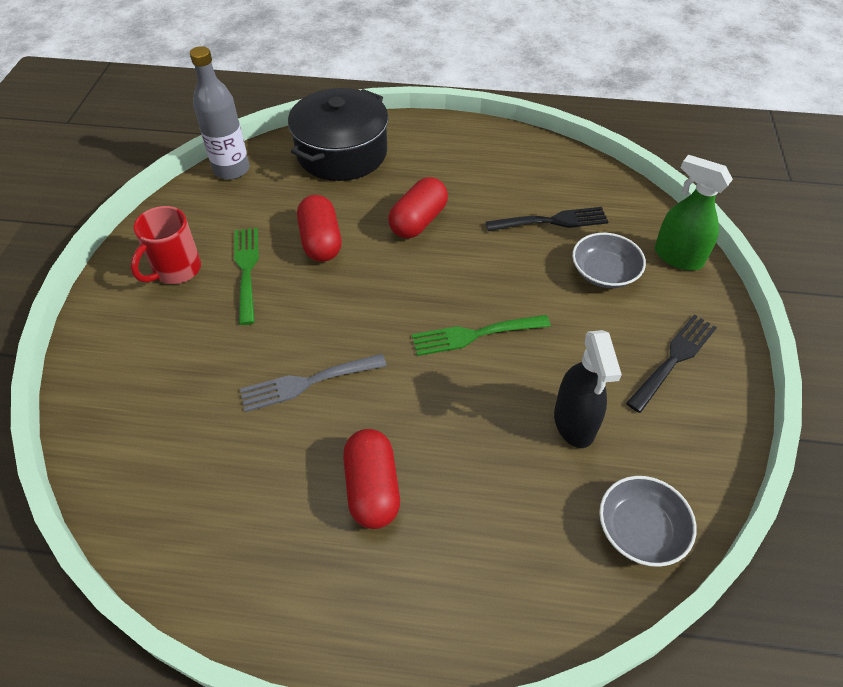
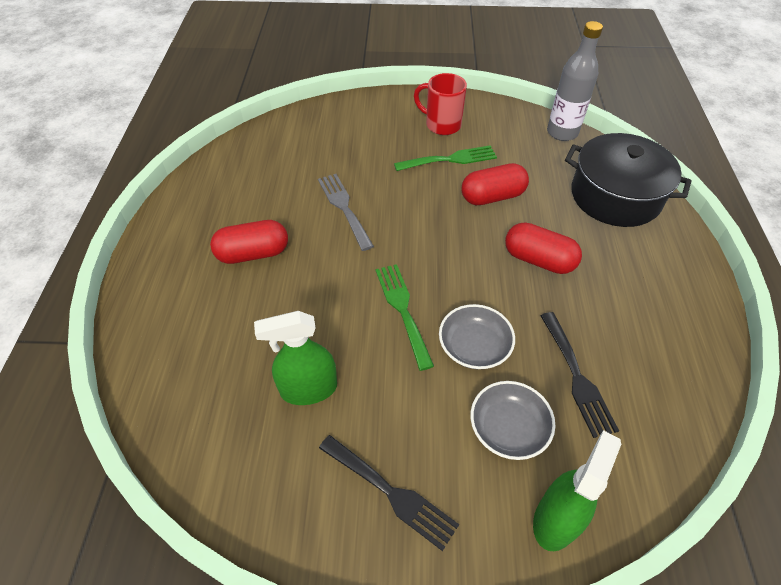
camera: 85 degrees right, 0 degrees up
(574, 423) = (308, 389): black spray bottle -> green spray bottle
(640, 529) = (198, 438): grey bowl -> grey bowl (474, 346)

